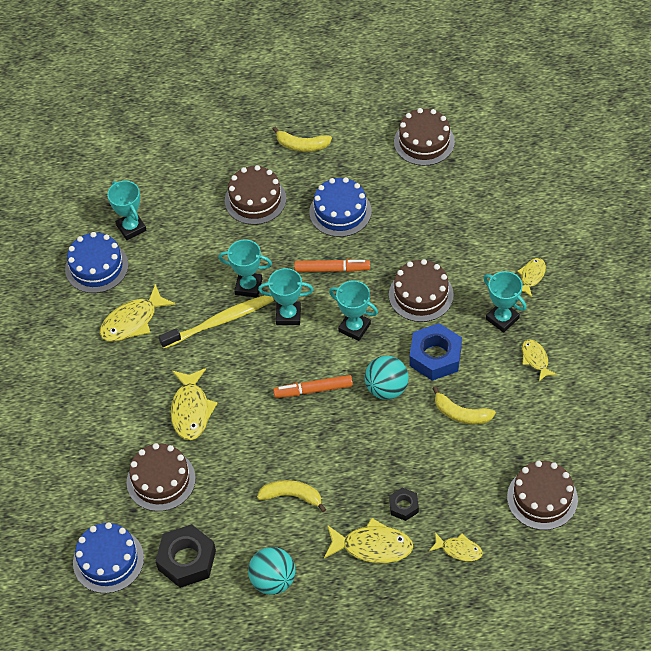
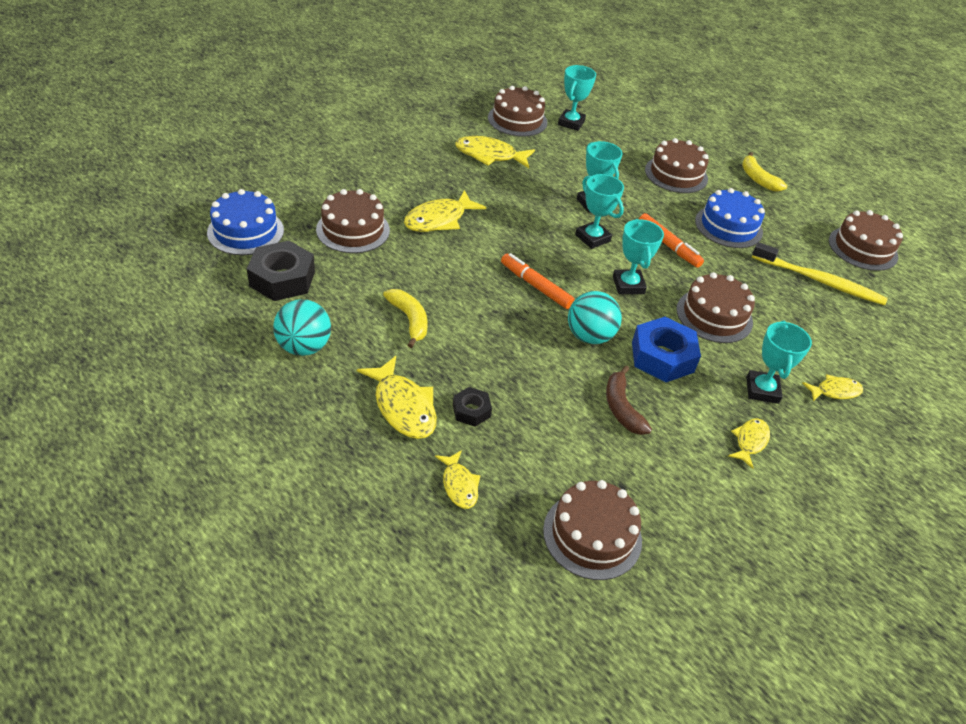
camera: 45 degrees right, 10 degrees down
(96, 267) = (517, 120): blue cake -> brown cake
(220, 321) = (541, 201): yellow toothbrush -> yellow toothbrush (819, 281)
(461, 414) = (622, 408): yellow banana -> brown banana

